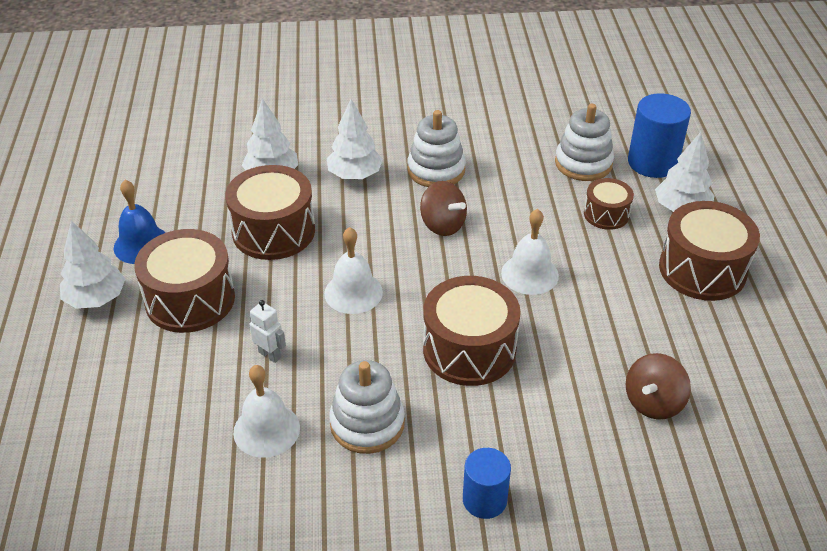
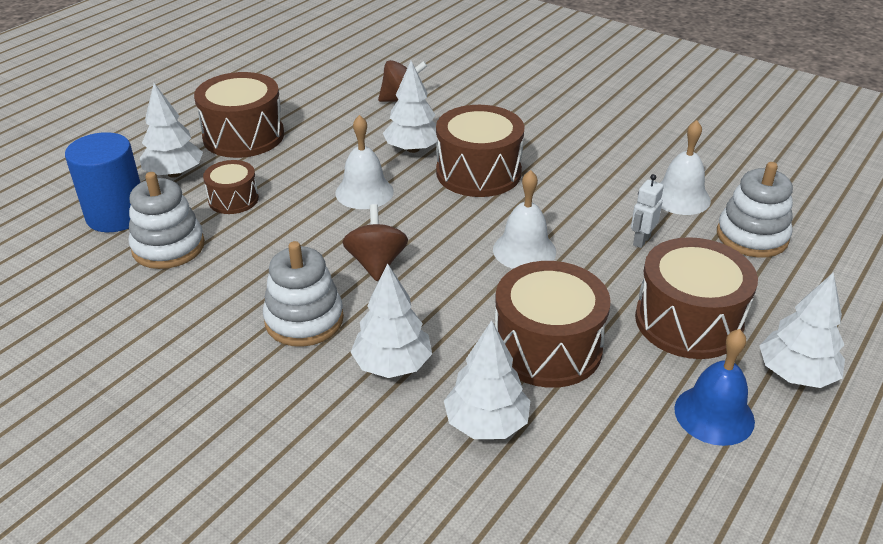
camera: 140 degrees left, 5 degrees down
(270, 354) = (641, 240): white robot -> white robot turned 45 degrees clockwise
(367, 423) = (601, 169): white stacking toy -> white stacking toy (752, 236)
(484, 500) = (563, 110): blue cylinder -> none
(555, 342) = (413, 149): none -> white tree

